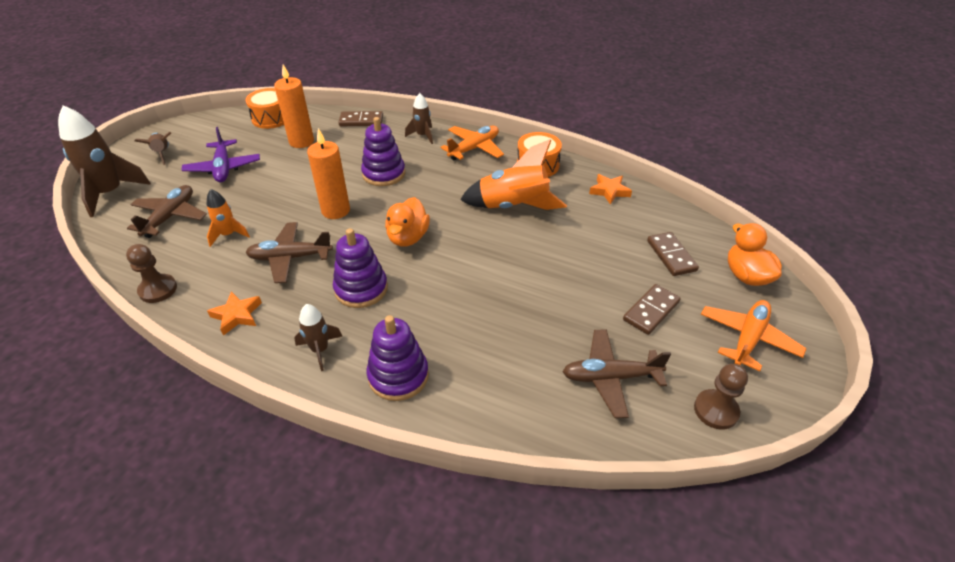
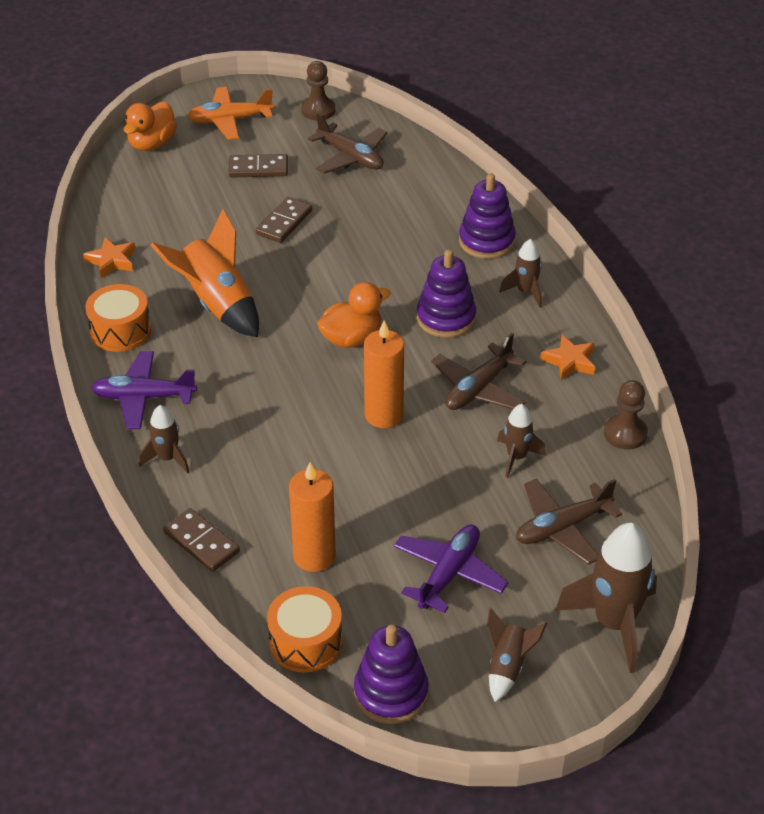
camera: 135 degrees left, 0 degrees up
(228, 235) = (516, 457): orange rocket -> brown rocket
(290, 258) = (478, 388): brown plane -> brown plane turned 90 degrees clockwise
(383, 174) = (282, 430): purple stacking toy -> purple stacking toy (391, 693)
(474, 148) = (144, 397): orange plane -> purple plane
(671, 256) = (173, 186): brown domino -> brown domino (284, 222)

